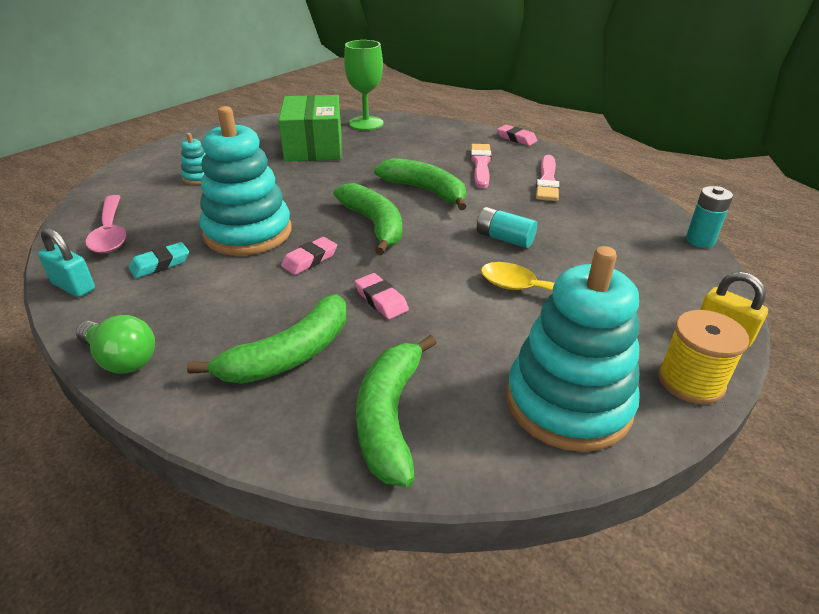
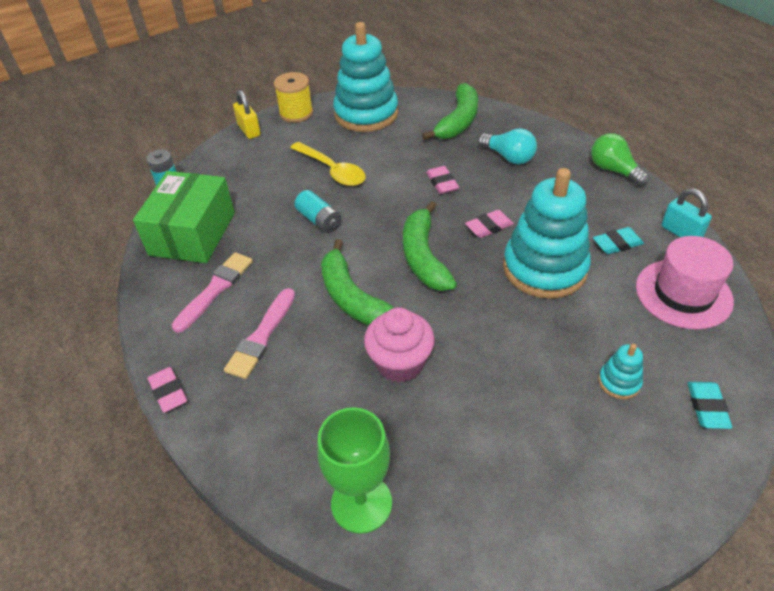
camera: 160 degrees left, 10 degrees up
(111, 232) = (683, 294): pink spoon -> pink hat
(137, 175) = (707, 407): none -> turquoise eraser
(289, 355) = (508, 157): green banana -> turquoise light bulb
(313, 147) = (462, 434): green box -> green box (193, 234)
(367, 166) = (400, 363): none -> pink cupcake

